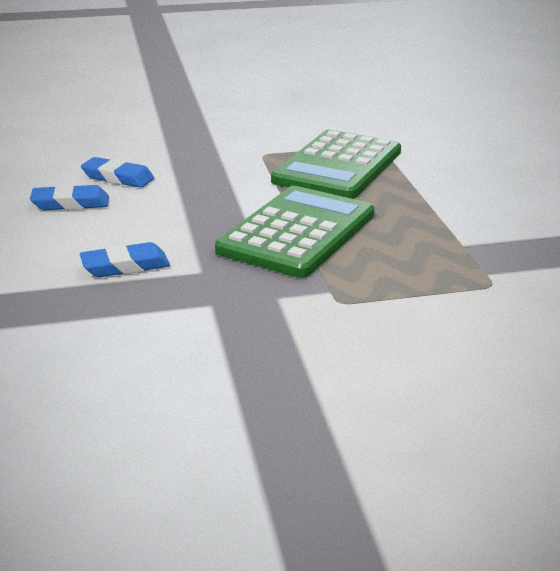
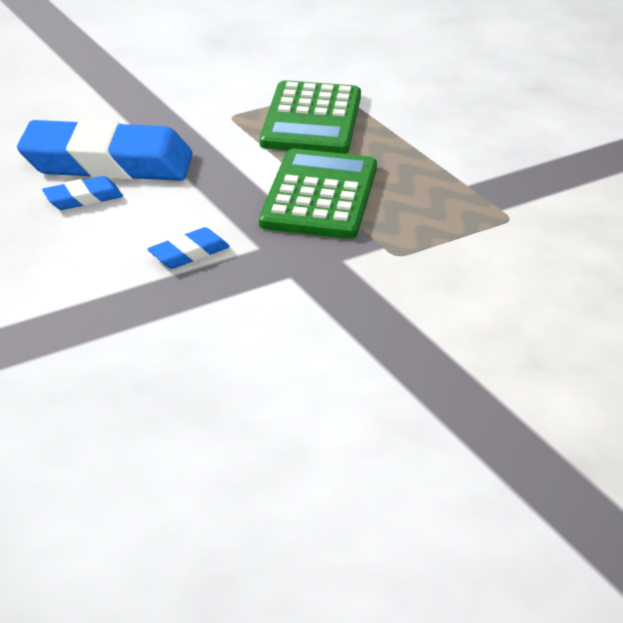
camera: 20 degrees left, 5 degrees up
(118, 178) = (107, 163): blue eraser -> blue eraser, size x2.29

